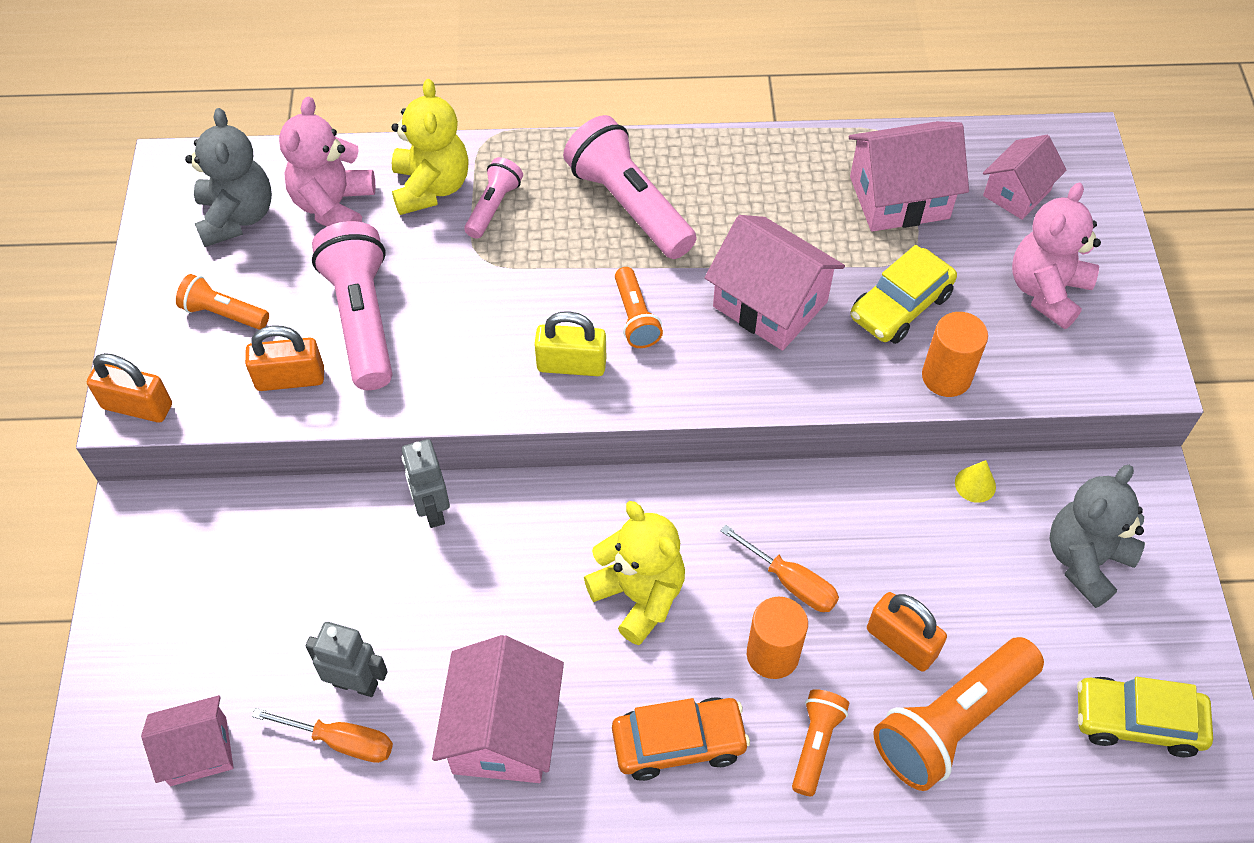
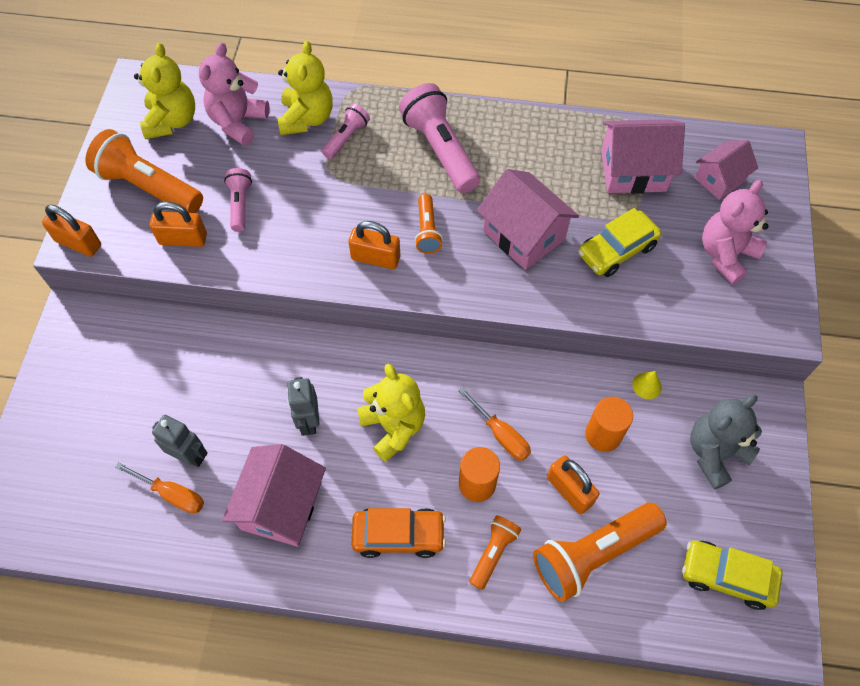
camera: 10 degrees right, 5 degrees up
(198, 751) = (77, 484): pink house -> none
(223, 313) = (149, 187): orange flashlight -> orange flashlight, size x1.88
(237, 217) = (172, 121): grey teddy bear -> yellow teddy bear
(362, 319) = (240, 204): pink flashlight -> pink flashlight, size x0.53
(432, 510) = (266, 343): grey robot -> grey robot (309, 421)
(571, 364) = (375, 258): yellow padlock -> orange padlock
(946, 377) = (638, 306): orange cylinder -> orange cylinder (603, 435)

